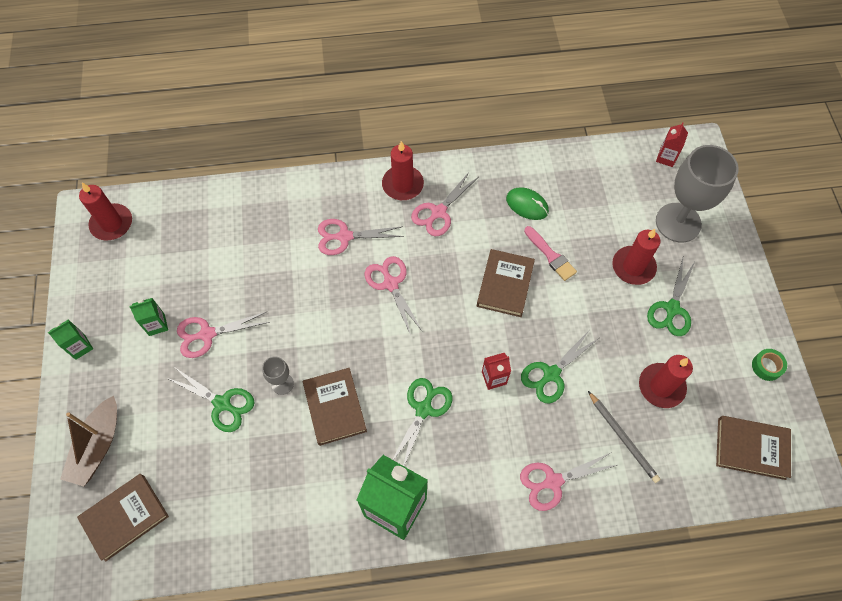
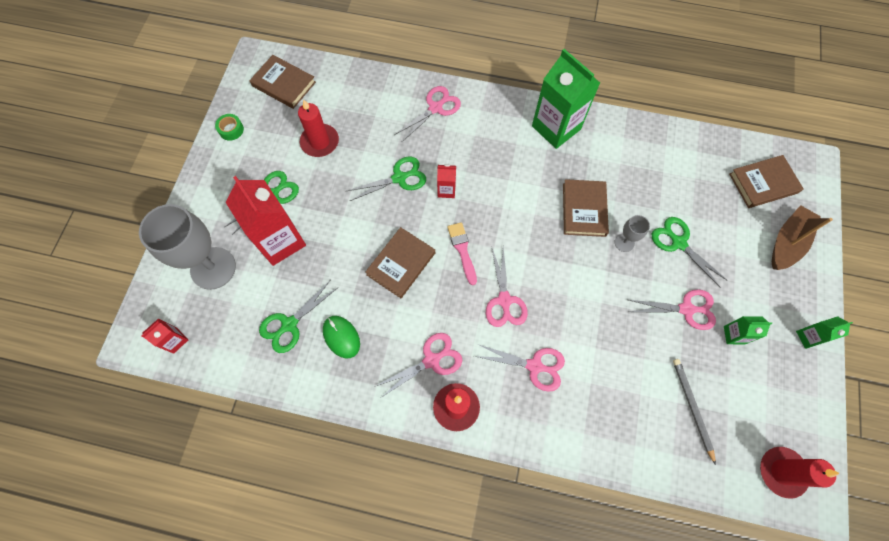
camera: 160 degrees left, 5 degrees up
(423, 409) = (512, 185): green scissors -> green scissors (289, 324)
(551, 255) = (346, 277): pink brush -> pink brush (462, 250)
(553, 481) = (435, 108): pink scissors -> pink scissors turned 45 degrees counterclockwise
(623, 438) = (370, 118): grey pencil -> grey pencil (692, 408)
(633, 267) = (280, 241): red candle -> red carton

